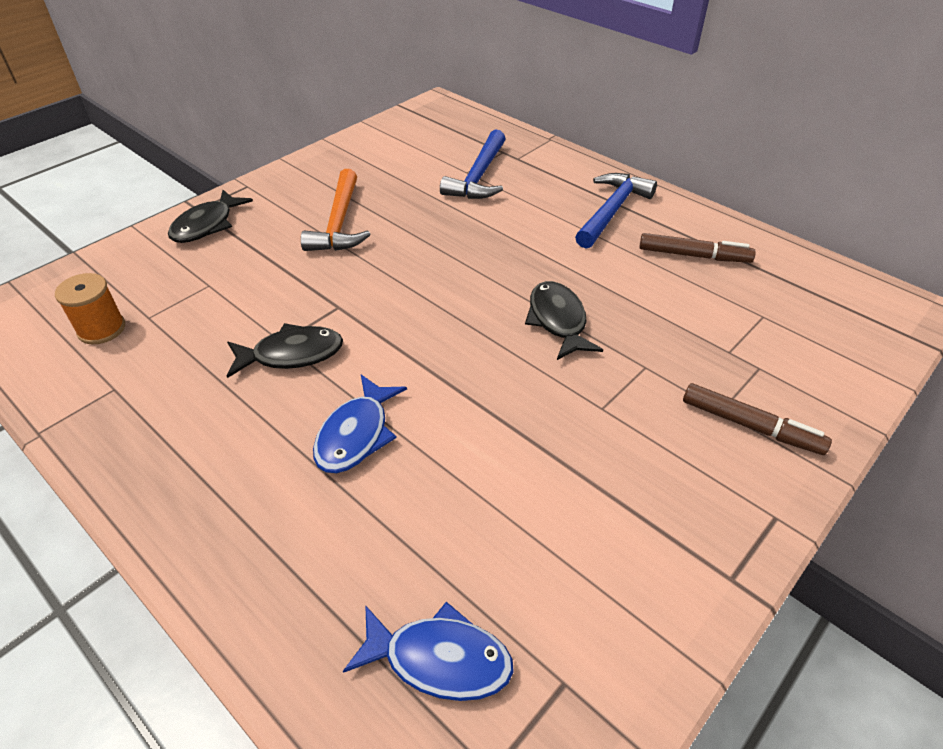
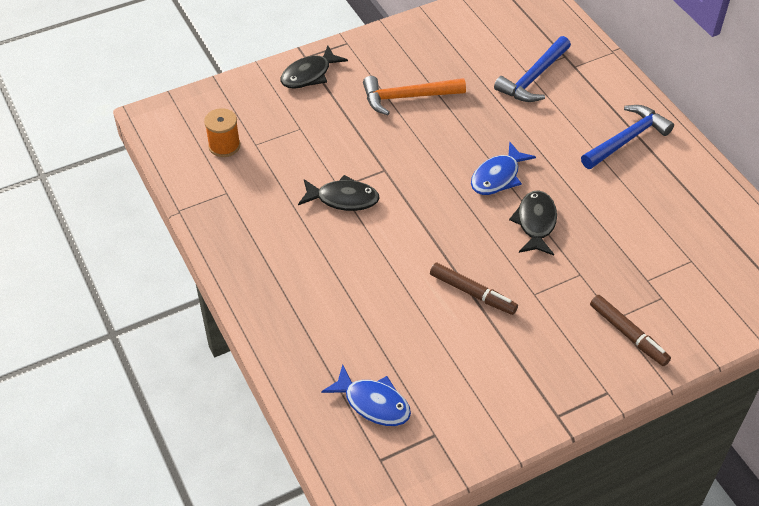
camera: 20 degrees right, 5 degrees up
(339, 223) = (407, 97): orange hammer -> orange hammer turned 60 degrees clockwise
(356, 434) = (368, 266): blue fish -> blue fish (498, 177)
(693, 256) = (669, 197): brown marker -> brown marker (472, 293)

